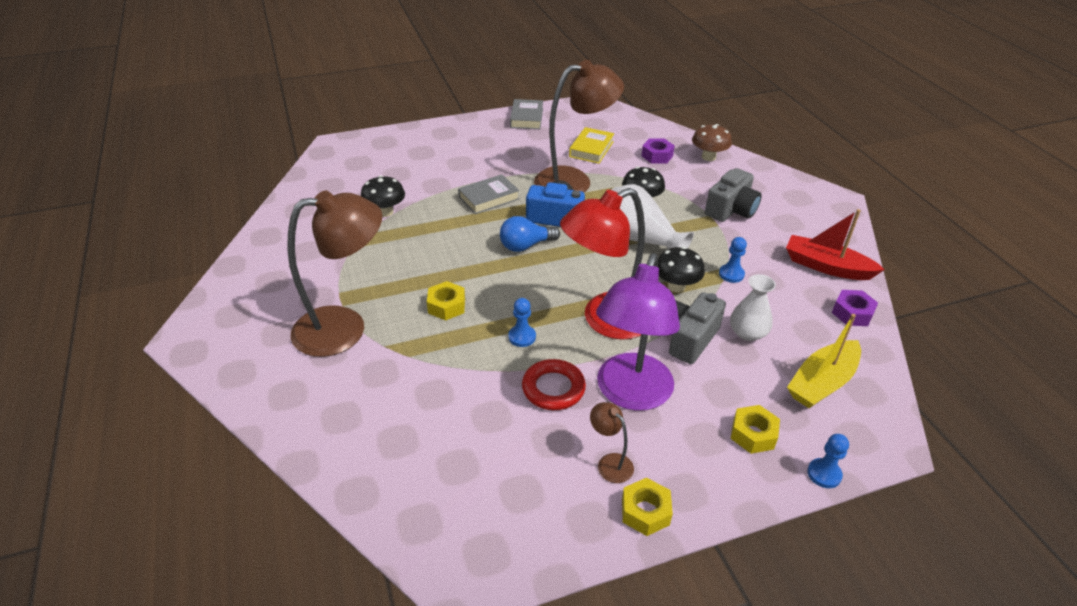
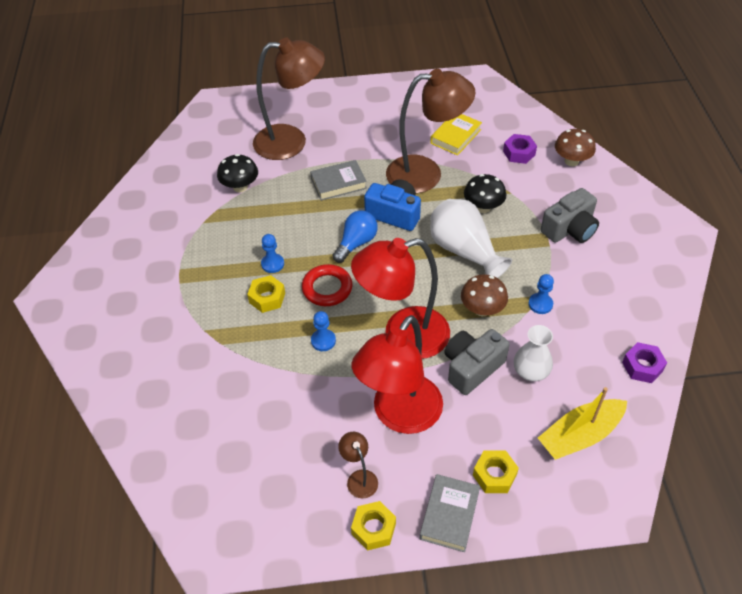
camera: 15 degrees right, 10 degrees up
(344, 328) = (176, 306): brown lamp -> brown lamp (291, 141)
(525, 246) = (356, 243): blue light bulb -> blue light bulb turned 135 degrees clockwise
(526, 118) = (404, 90): grey book -> grey book (449, 515)
(553, 388) = (334, 397): red ring -> red ring (327, 288)
(630, 394) = (400, 415): purple lamp -> red lamp
(676, 286) = (482, 309): black mushroom -> brown mushroom
(824, 474) = (543, 525): blue pawn -> blue pawn (272, 264)
(826, 267) = (639, 310): red boat -> none

